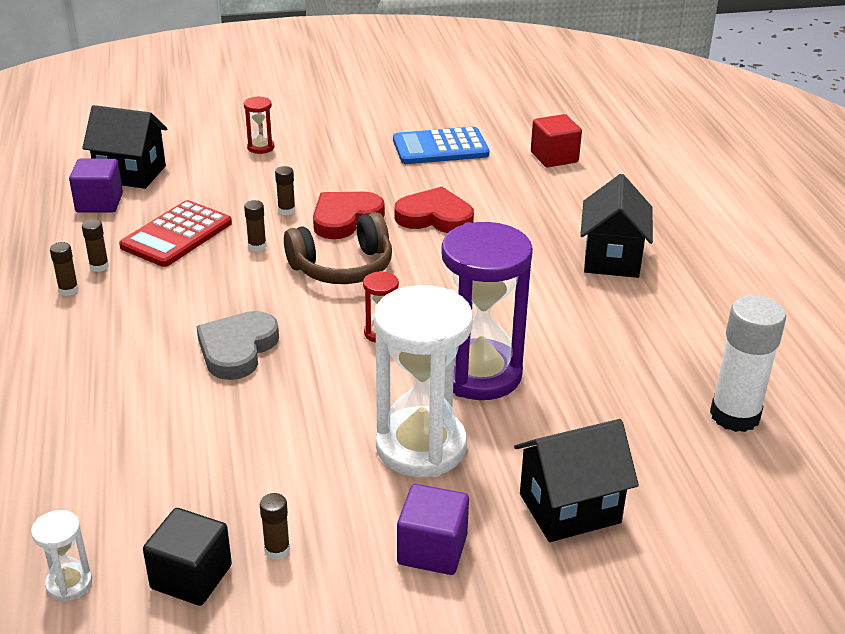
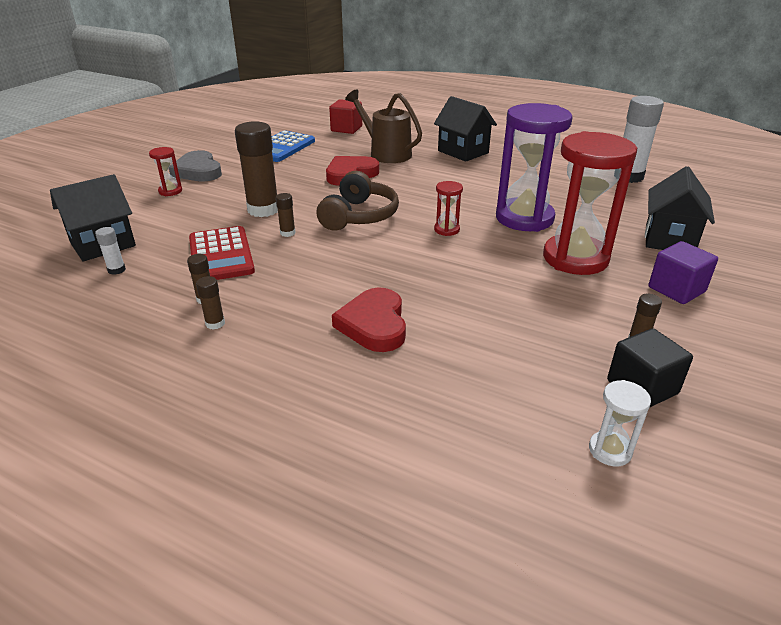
camera: 50 degrees left, 0 degrees up
(99, 203) = (116, 270): purple cube -> white glue stick
(237, 349) = (398, 280): grey heart -> grey heart (198, 171)
(286, 210) = (263, 210): brown glue stick -> brown glue stick, size x2.23
(345, 218) = (306, 197): red heart -> red heart (374, 324)
(421, 447) = (575, 258): white hourglass -> red hourglass
(524, 212) = (386, 153): none -> brown watering can

